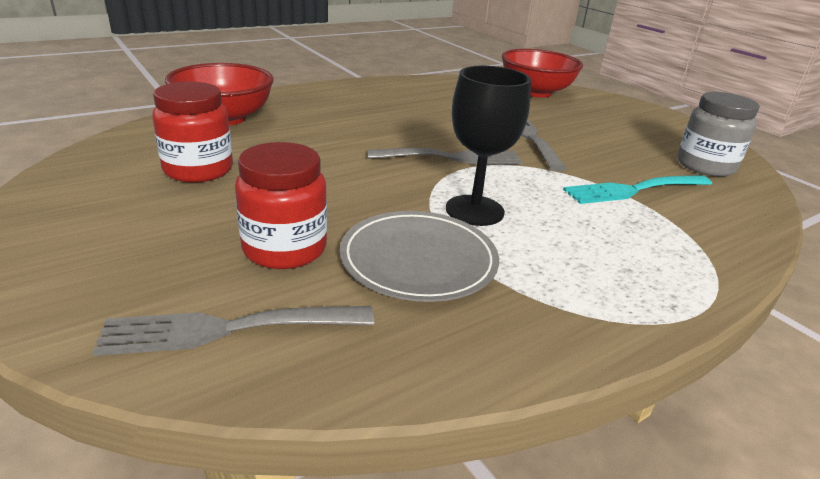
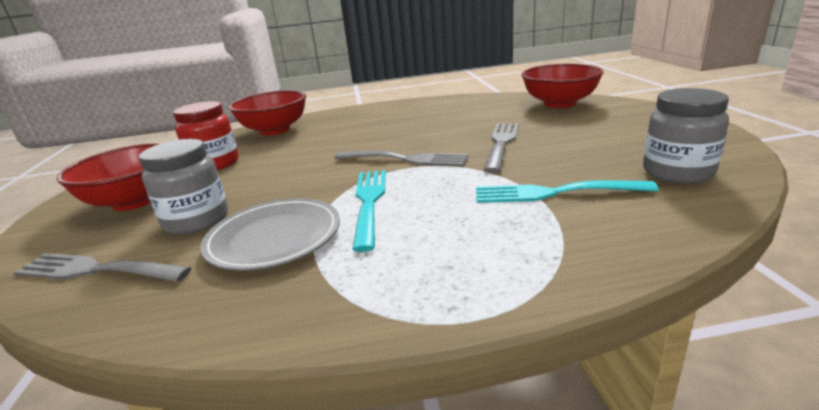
camera: 30 degrees right, 5 degrees down
(142, 230) = (135, 201): none -> red bowl
(284, 249) = (196, 220): red jar -> grey jar
(474, 210) = (369, 202): black goblet -> turquoise fork

